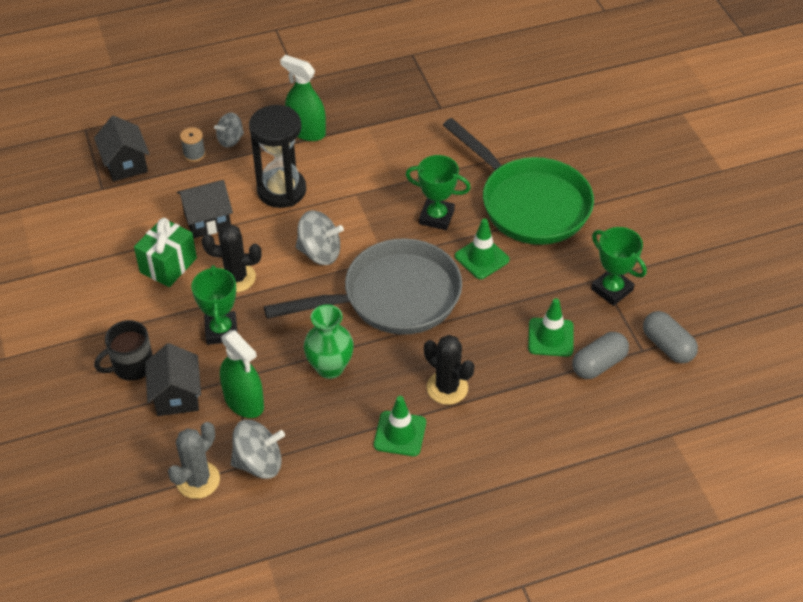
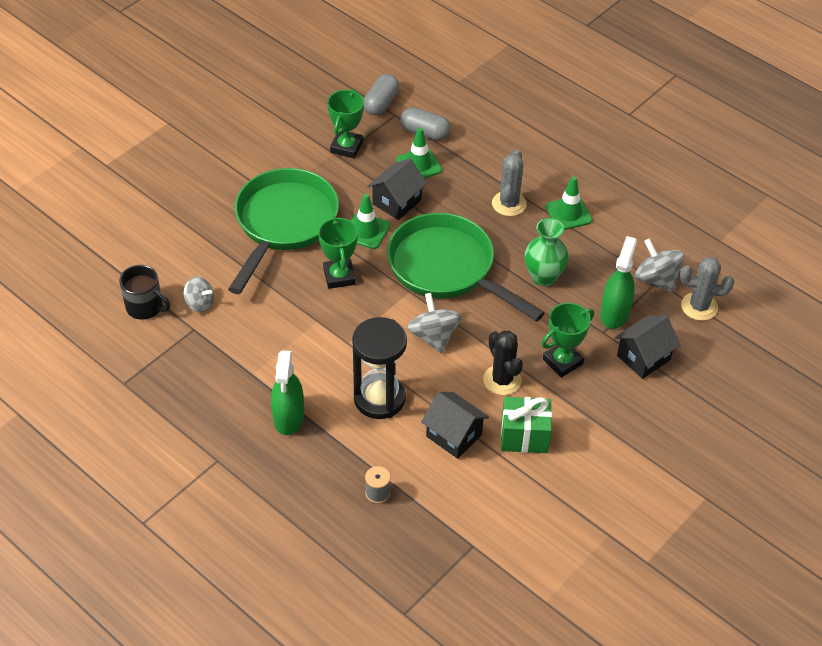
camera: 120 degrees left, 0 degrees up
(125, 164) = (428, 544): black house -> black house (397, 202)
(132, 366) = (641, 402): black mug -> black mug (145, 307)
(230, 140) = (339, 473): grey spinning top -> grey spinning top (200, 303)
(393, 297) = (447, 268): grey pan -> green pan
(447, 388) = (509, 204): black cactus -> grey cactus

